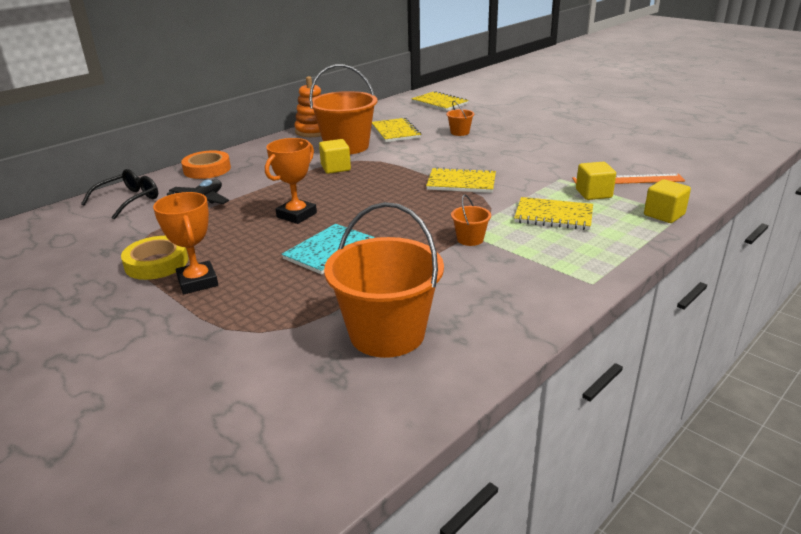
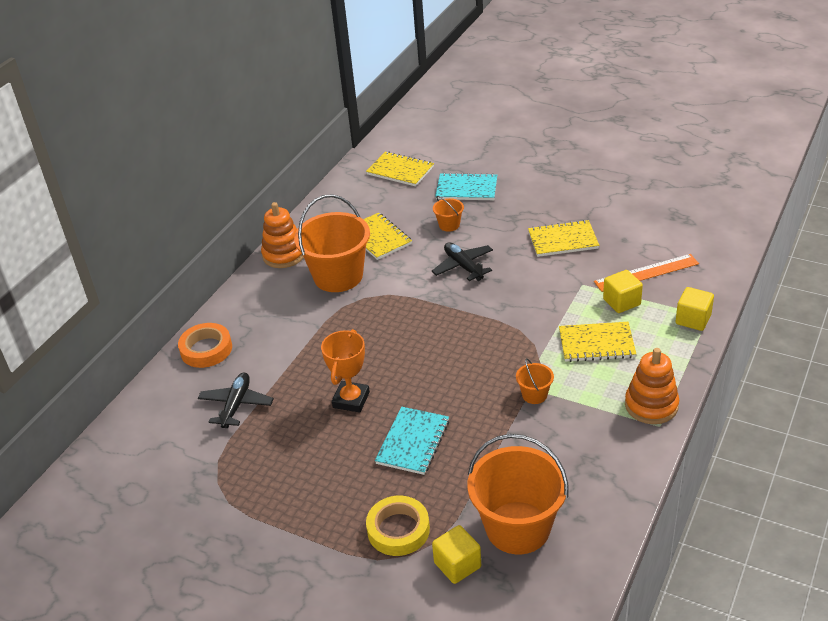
camera: 15 degrees left, 10 degrees up
(129, 200) = (156, 419): black glasses -> none
(156, 263) = (257, 500): yellow tape -> yellow tape (398, 530)
(198, 282) = (315, 513): orange trophy -> none
(335, 168) = (347, 316): yellow cube -> yellow cube (457, 565)
(456, 155) = (463, 266): none -> black plane
(461, 183) = (489, 312): yellow notebook -> yellow notebook (563, 240)
(488, 117) = (466, 189): none -> turquoise notebook
(590, 266) = (651, 405): none -> orange stacking toy

